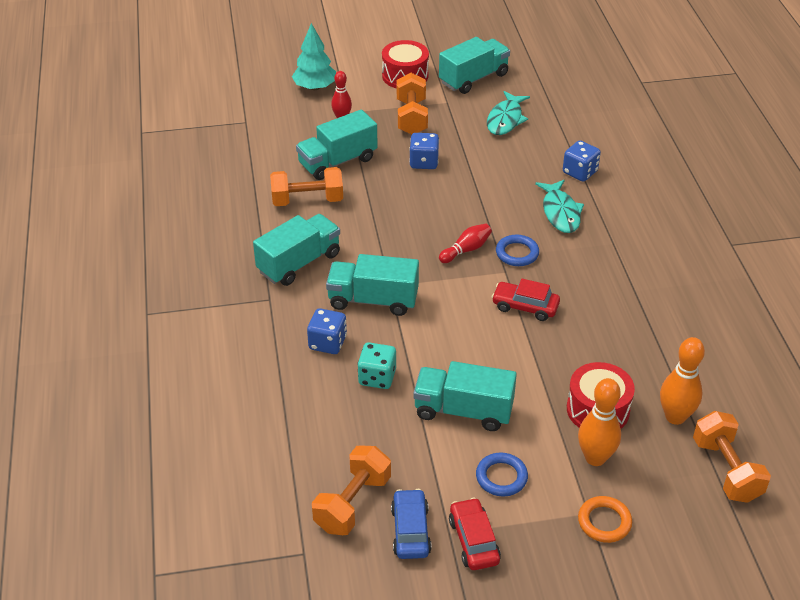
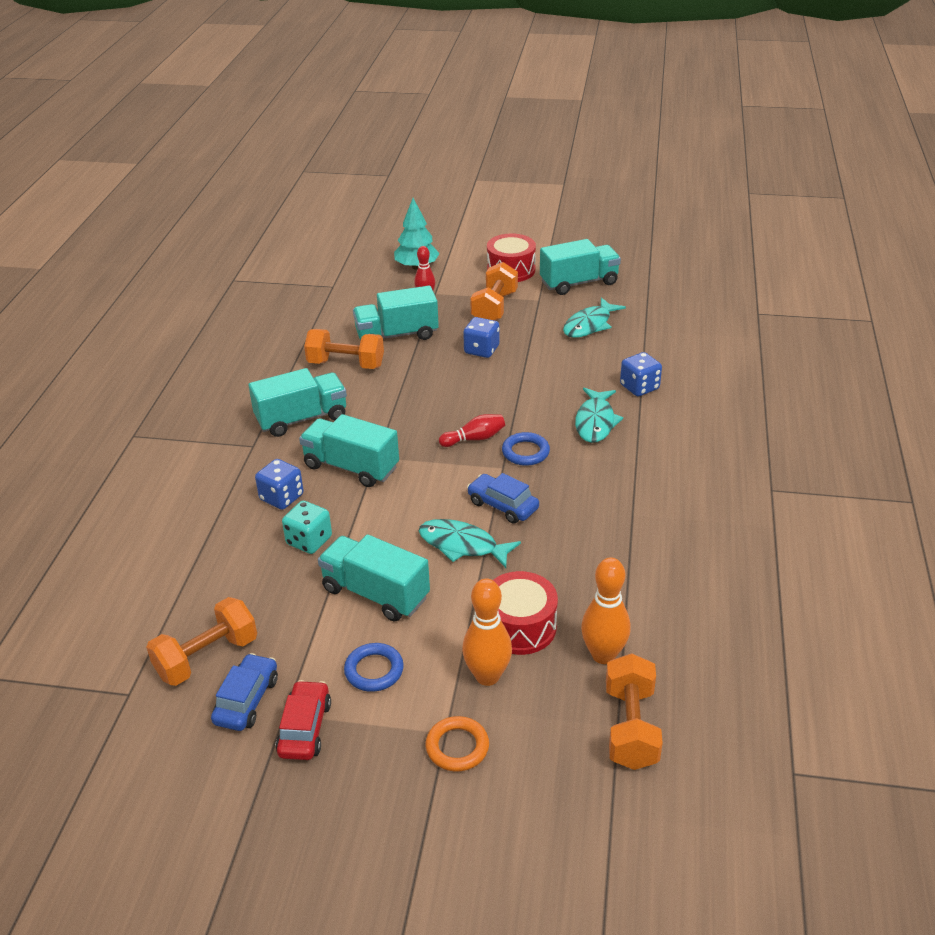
camera: 20 degrees right, 5 degrees down
(511, 350) = (462, 545): none -> turquoise fish
(525, 307) = (502, 505): red car -> blue car

